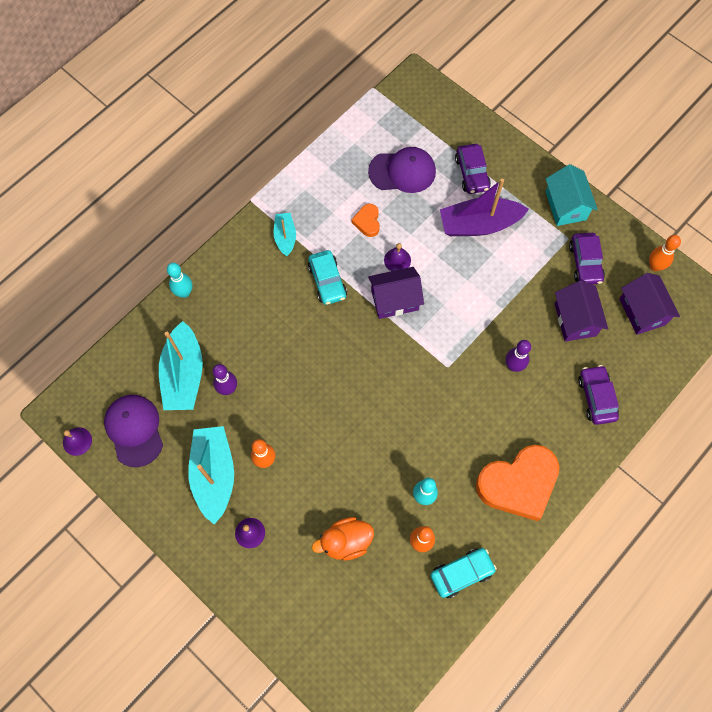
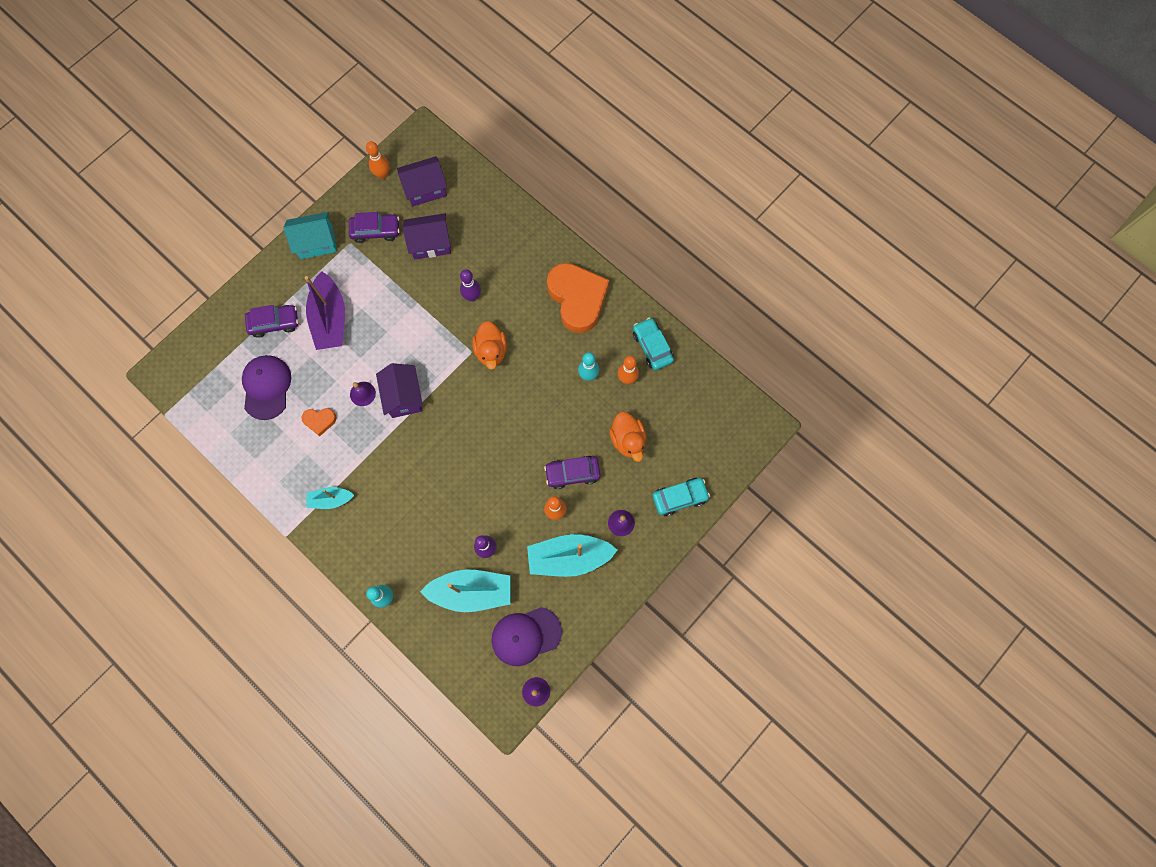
camera: 90 degrees left, 5 degrees up
(327, 281) = (381, 458): turquoise car -> turquoise car (679, 498)
(449, 388) = (491, 351): none -> orange duck
(596, 397) = (503, 232): purple car -> purple car (572, 473)

